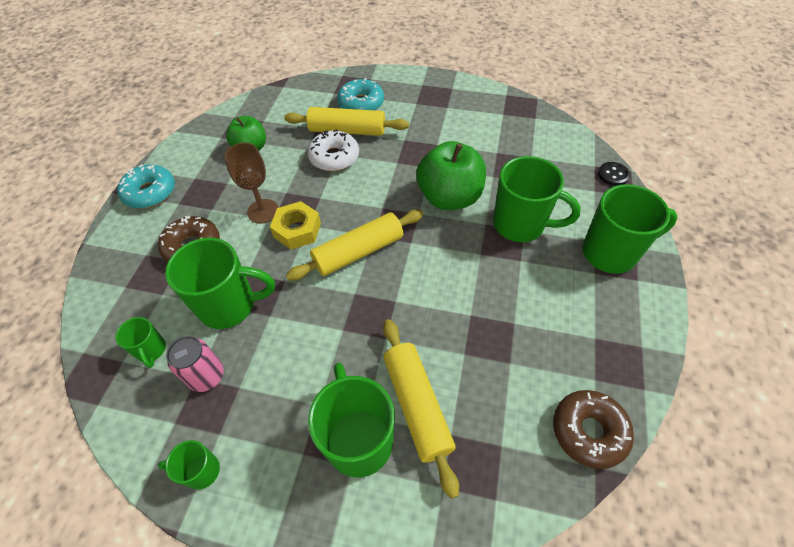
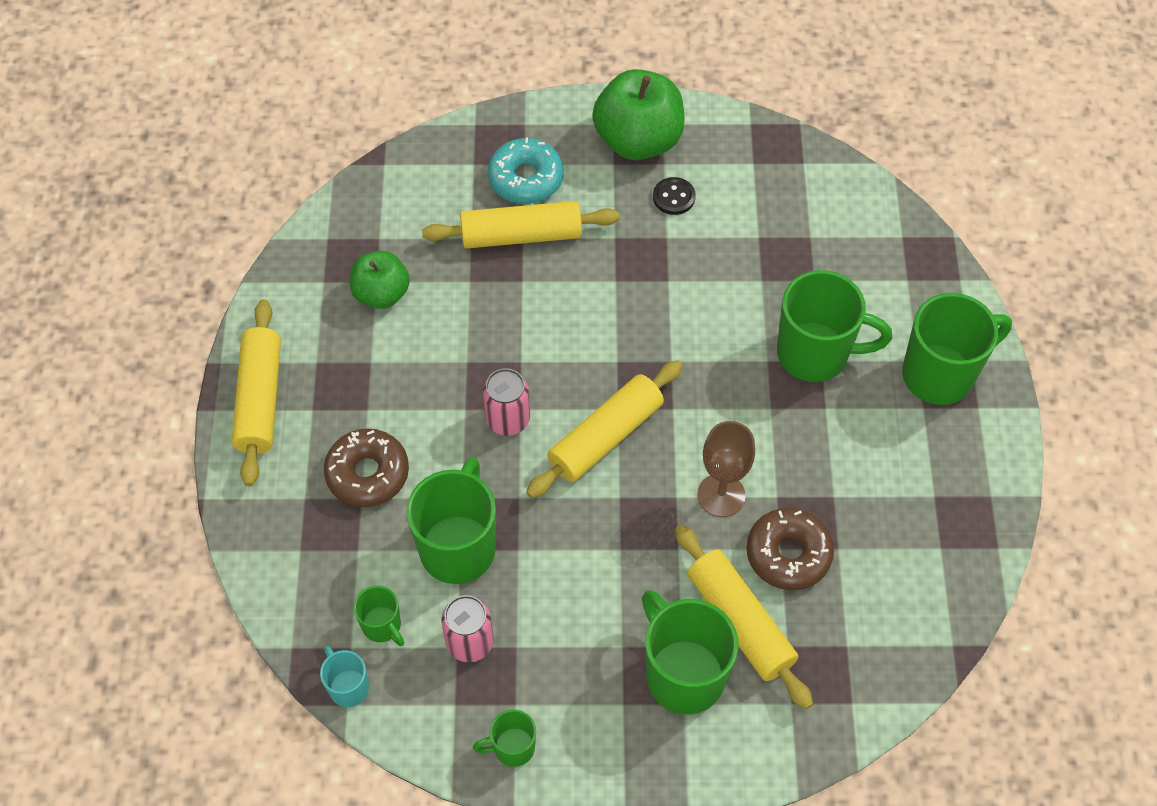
camera: 15 degrees left, 5 degrees up
(105, 391) = (348, 687): none -> turquoise mug
(150, 192) = (260, 399): turquoise donut -> yellow rolling pin
(229, 305) = (458, 547): green mug -> green mug turned 60 degrees counterclockwise
(263, 211) = (446, 399): brown goblet -> brown goblet (721, 495)
(297, 230) = (508, 419): yellow nut -> pink can
(334, 157) = (518, 288): white donut -> none
(449, 197) = (708, 327): green apple -> green apple (638, 140)
(588, 431) = (941, 609): brown donut -> brown donut (788, 554)
(613, 175) = (929, 248): black button -> black button (674, 197)

